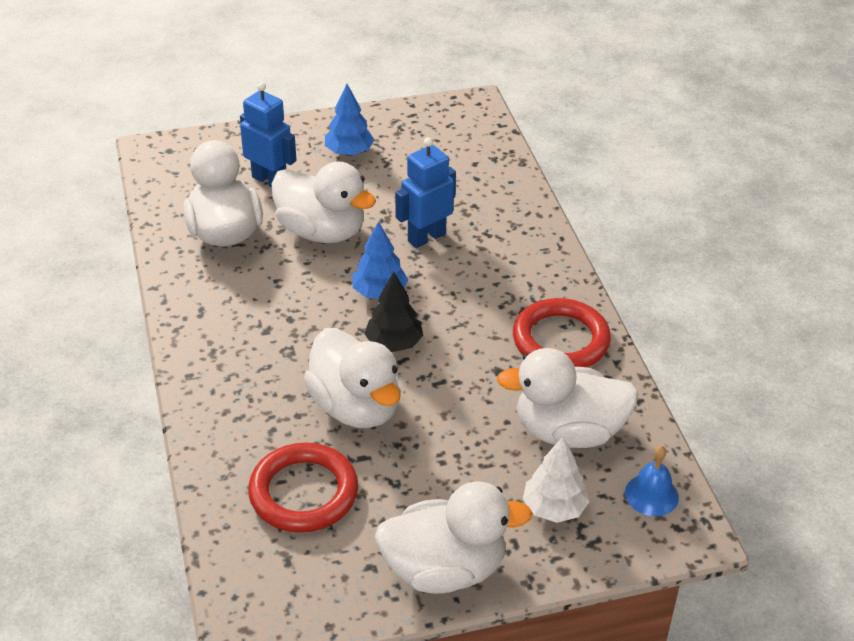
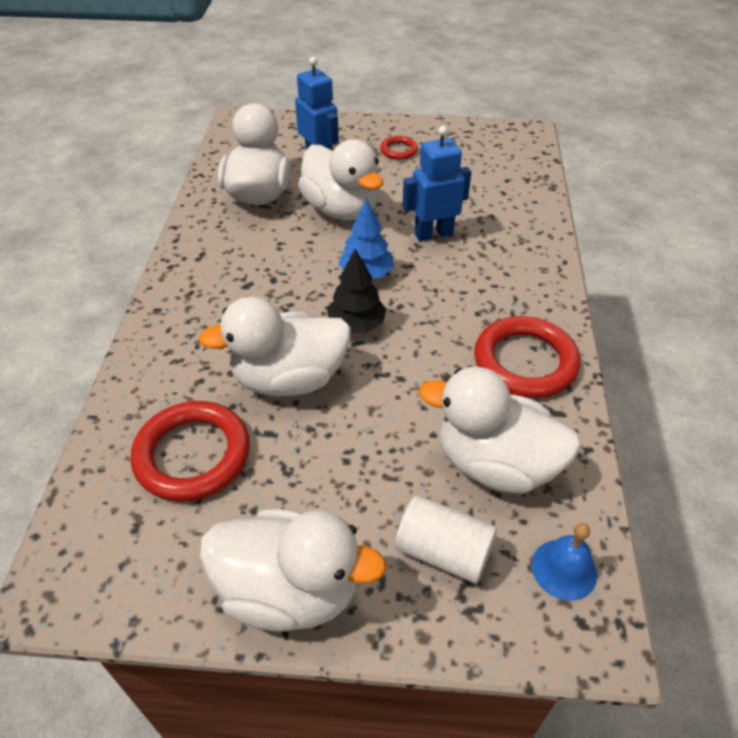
camera: 20 degrees right, 5 degrees up
(349, 152) = (398, 150): blue tree -> red ring
(356, 407) = (289, 379): white duck -> white duck turned 90 degrees clockwise
(554, 508) = (443, 551): white tree -> white cylinder

